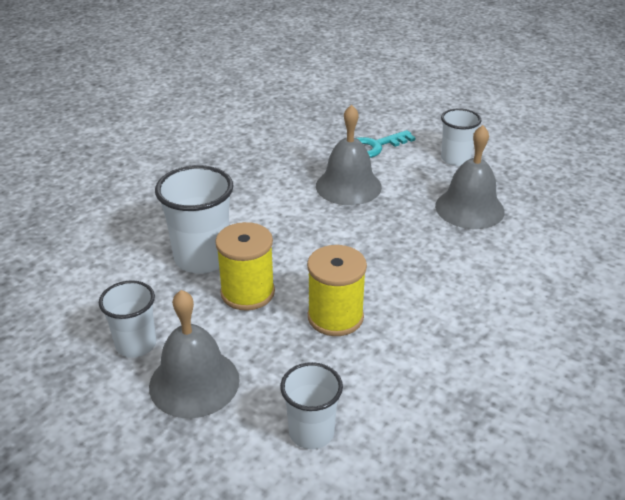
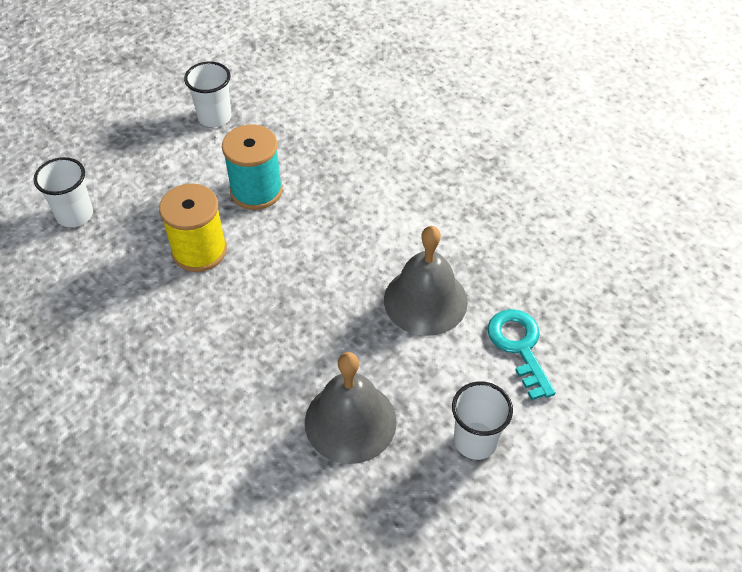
camera: 100 degrees right, 15 degrees up
(194, 382) = (158, 150): grey bell -> none
(202, 258) = (318, 162): white cup -> none
(247, 292) = (256, 190): yellow spool -> turquoise spool

